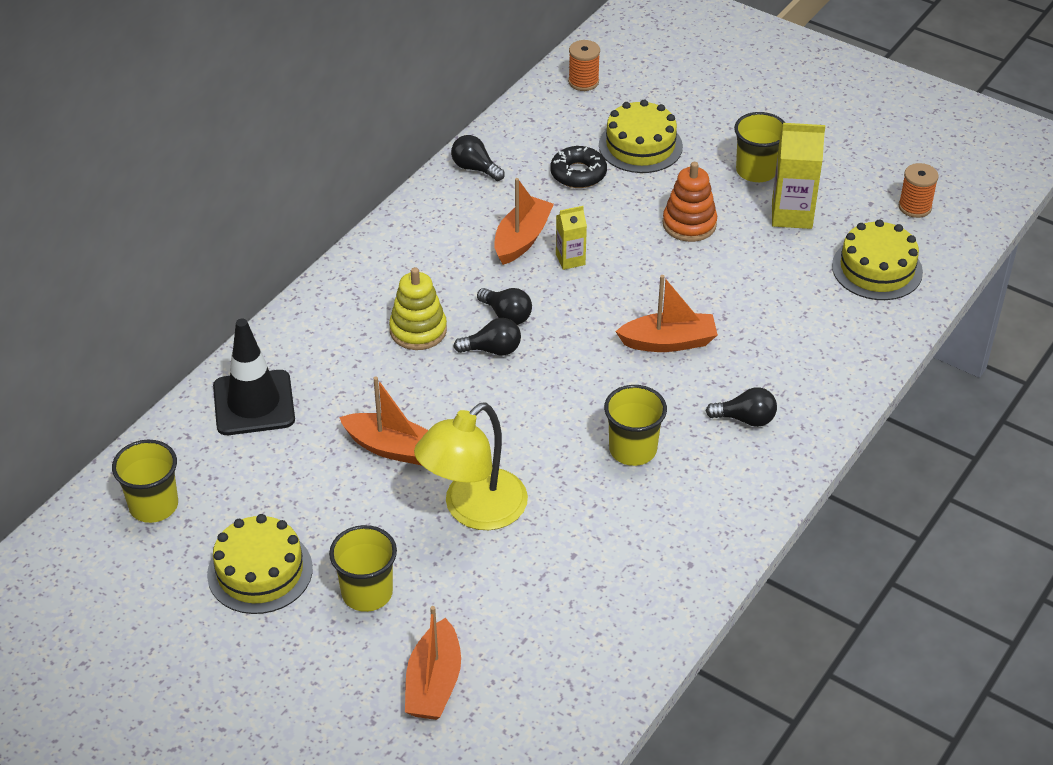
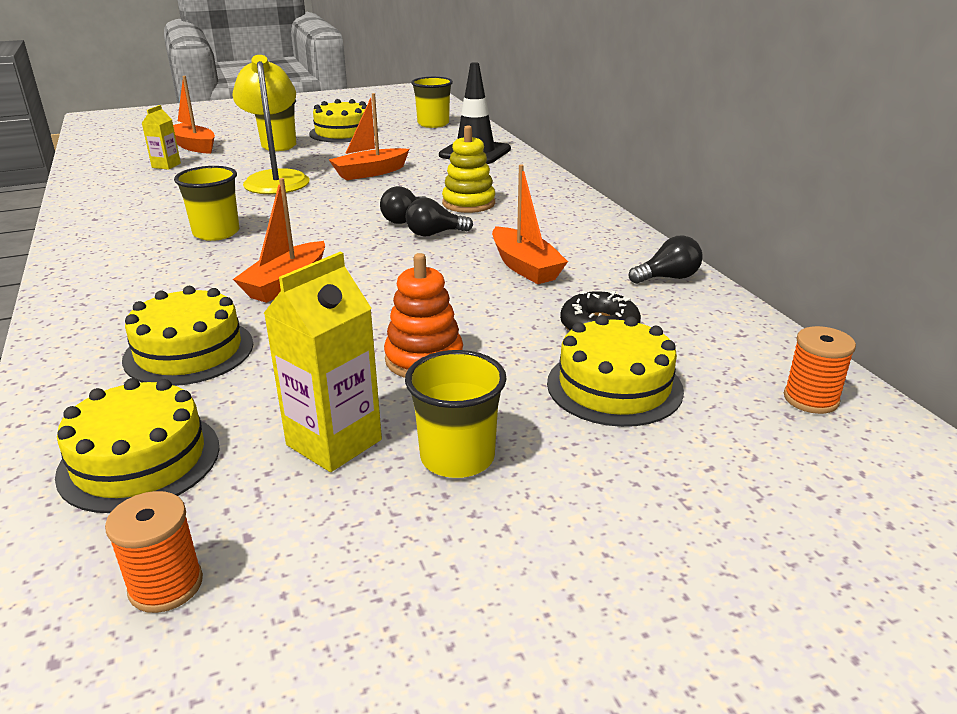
camera: 125 degrees right, 15 degrees down
(570, 260) = (464, 278): yellow carton -> yellow carton (166, 165)
(745, 419) = (145, 282): black light bulb -> none
(788, 324) = (189, 351): none -> yellow cake

